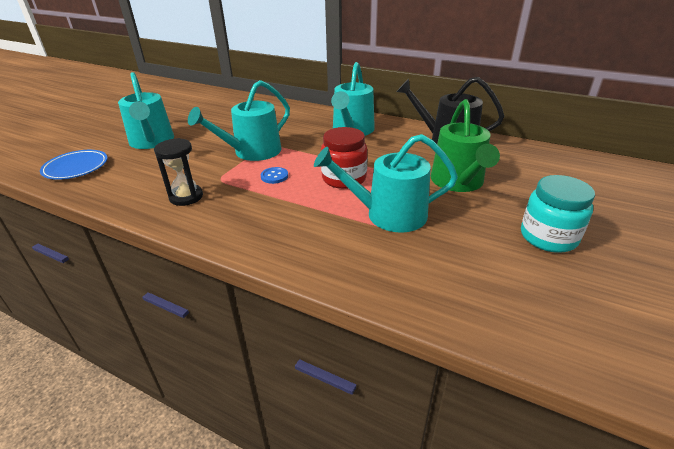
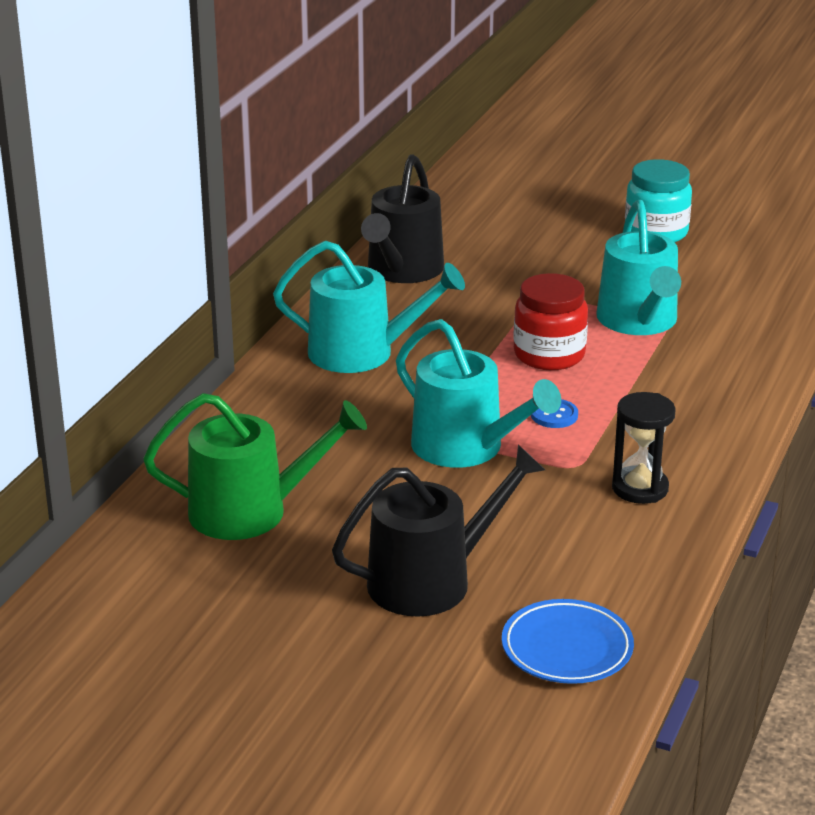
camera: 95 degrees left, 5 degrees down
(152, 142) = (431, 580): turquoise watering can -> black watering can
(458, 182) = (540, 271): green watering can -> green watering can (250, 511)

